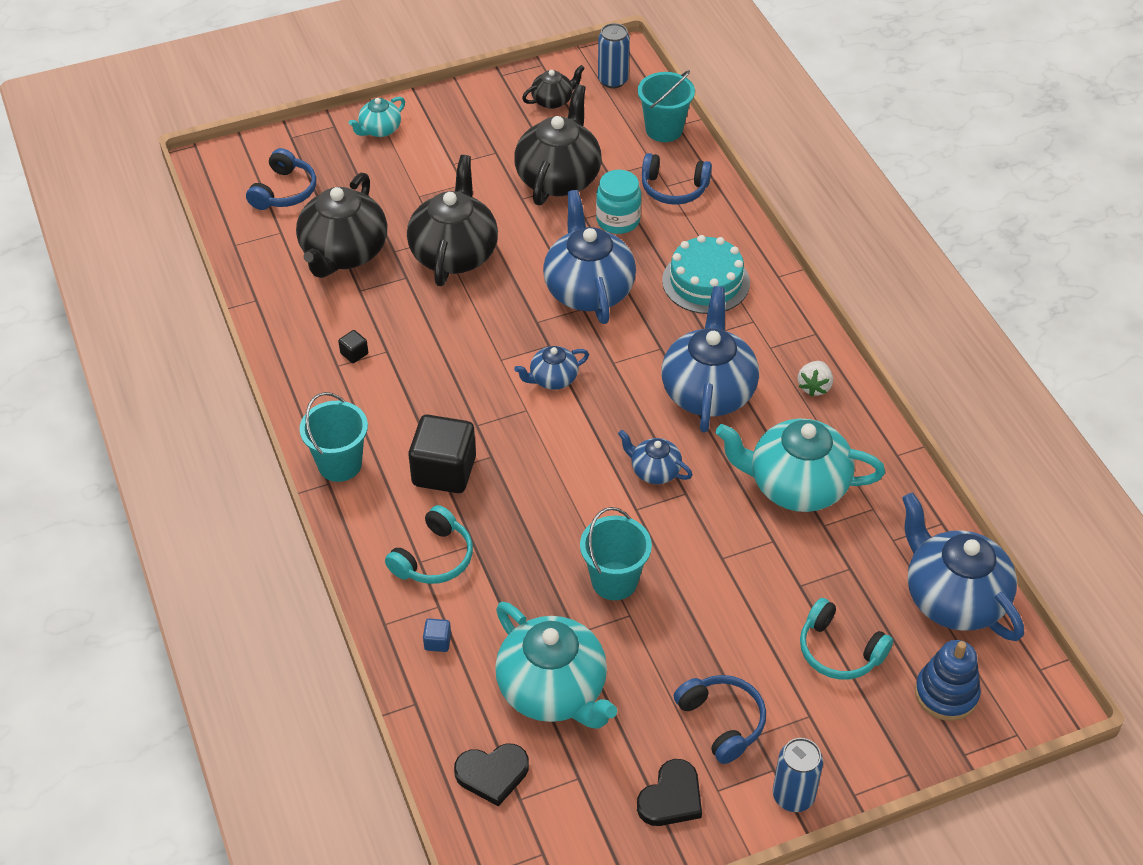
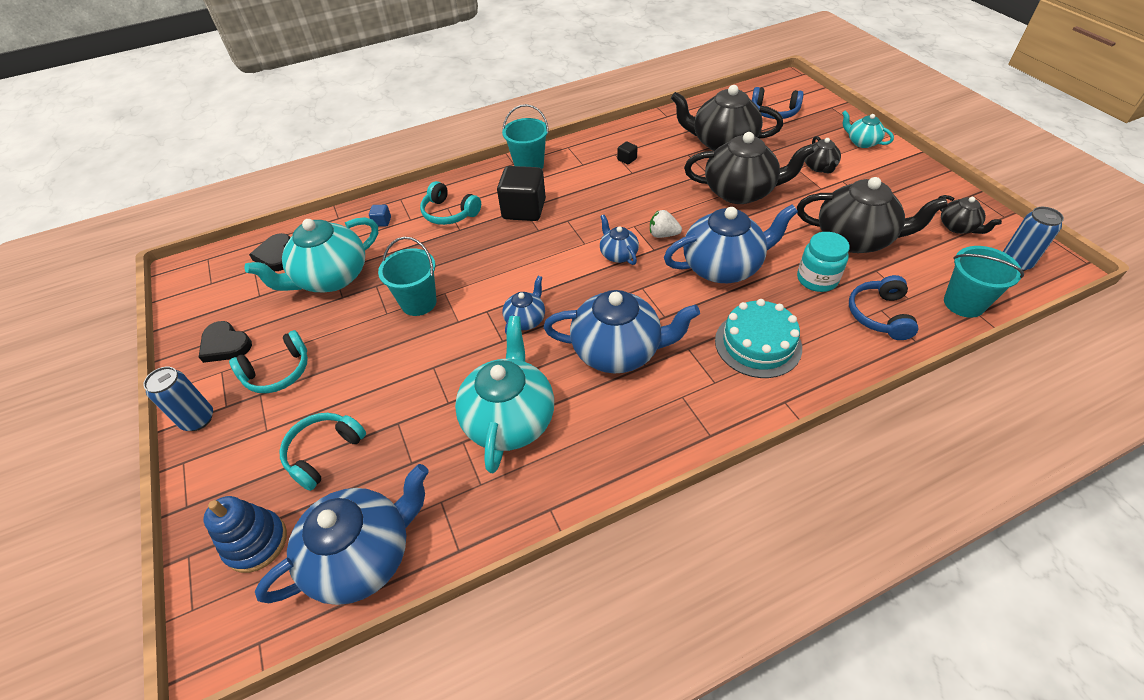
camera: 90 degrees right, 0 degrees up
(421, 176) = (819, 167): none -> black teapot
(722, 721) = (278, 372): blue headphones -> turquoise headphones
(814, 387) = (635, 434): white strawberry -> white strawberry (663, 235)

